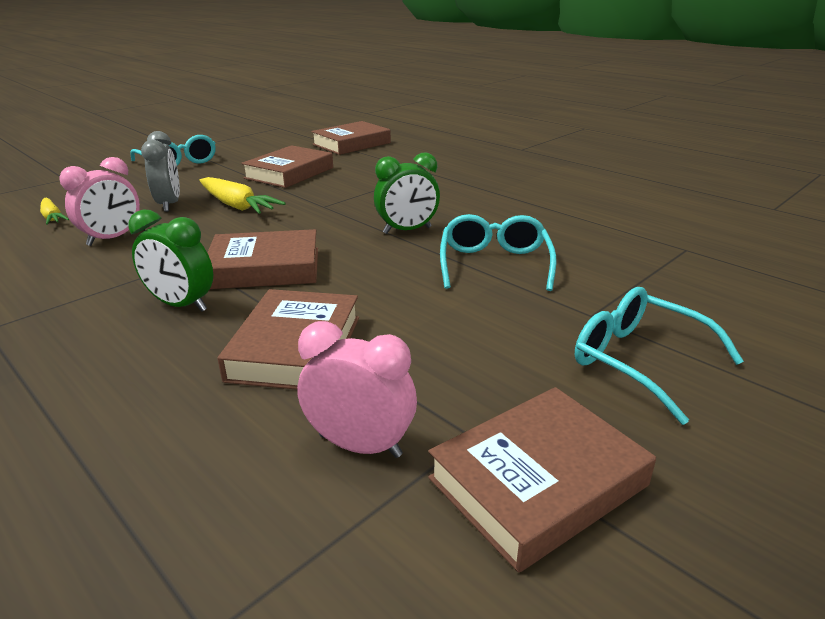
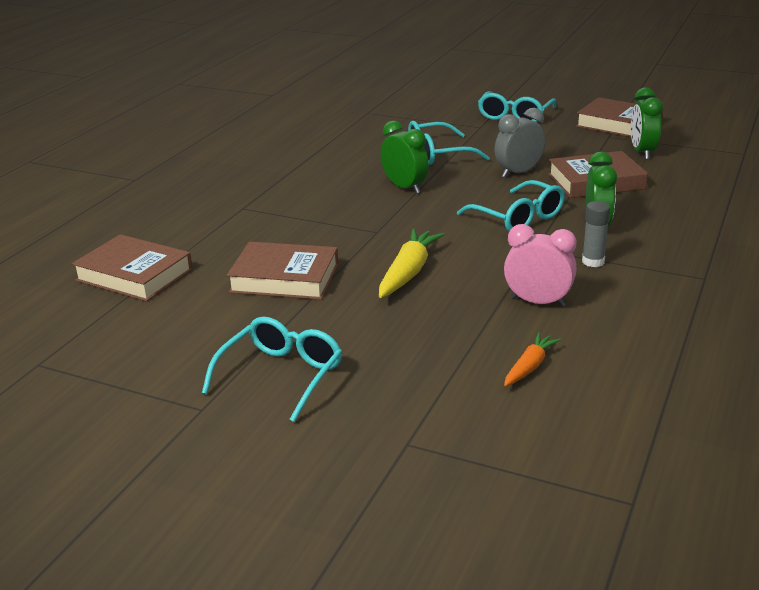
camera: 110 degrees left, 0 degrees up
(52, 217) = (530, 366): yellow carrot -> orange carrot
(123, 279) = (593, 262): none -> grey glue stick
(169, 204) = (435, 311): grey clock -> grey clock (518, 173)
(265, 268) = (518, 218): brown book -> turquoise glasses
(360, 445) = (642, 152): pink clock -> green clock

